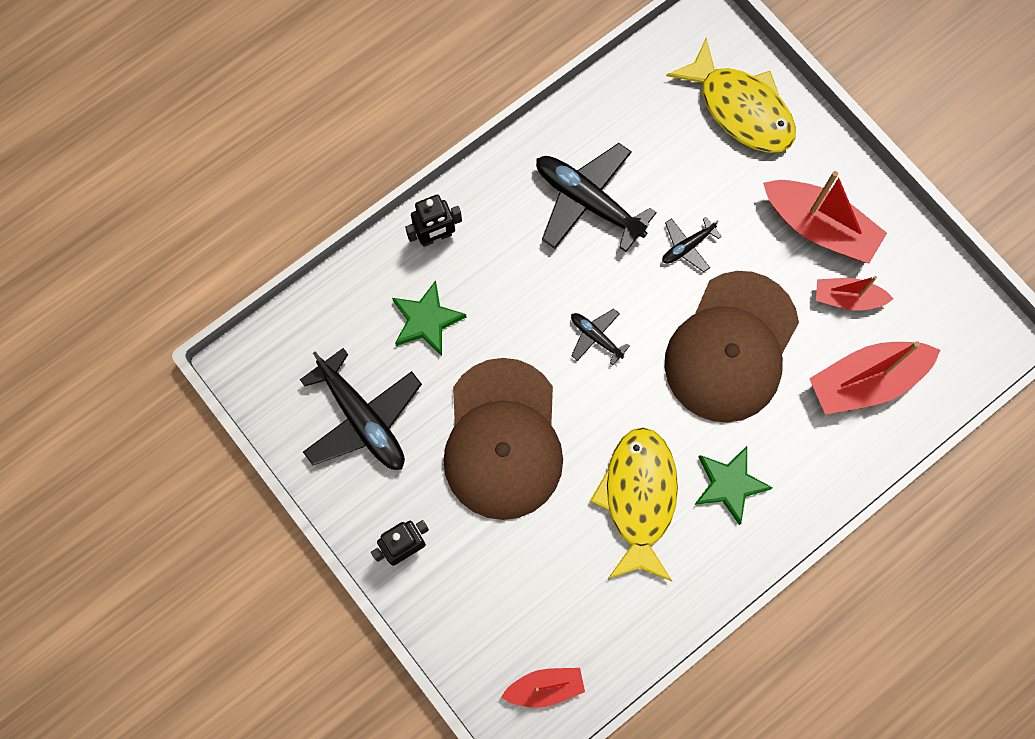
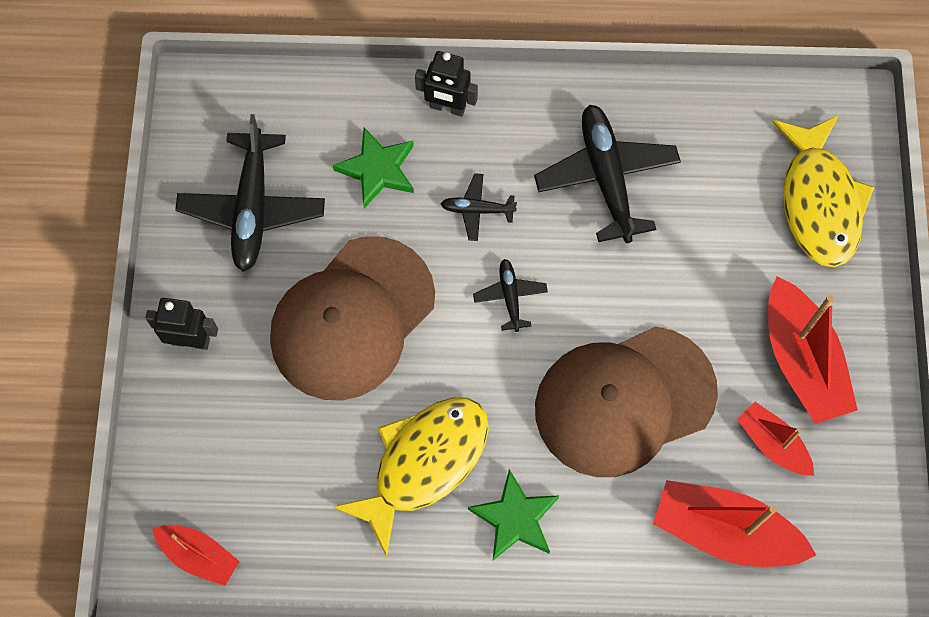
camera: 40 degrees right, 5 degrees down
(687, 247) = (661, 283): black plane -> black plane (477, 210)

